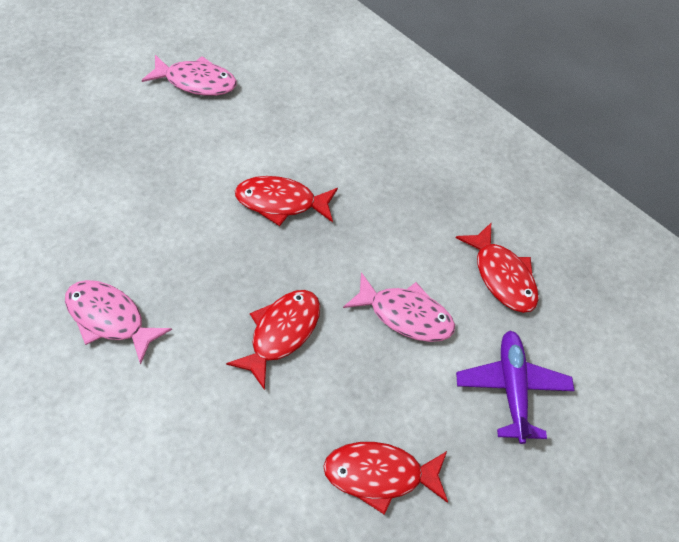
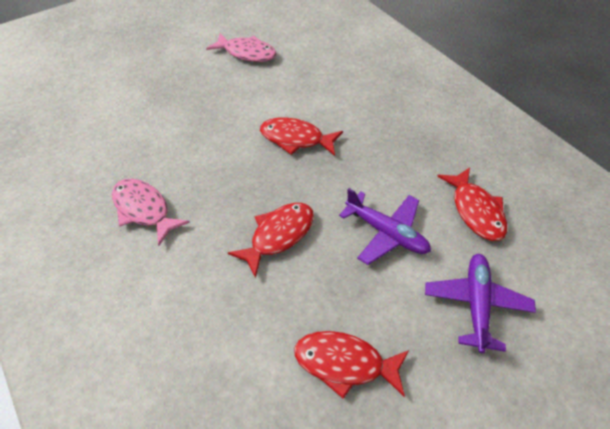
camera: 15 degrees right, 5 degrees down
(405, 315) = (386, 233): pink fish -> purple plane

